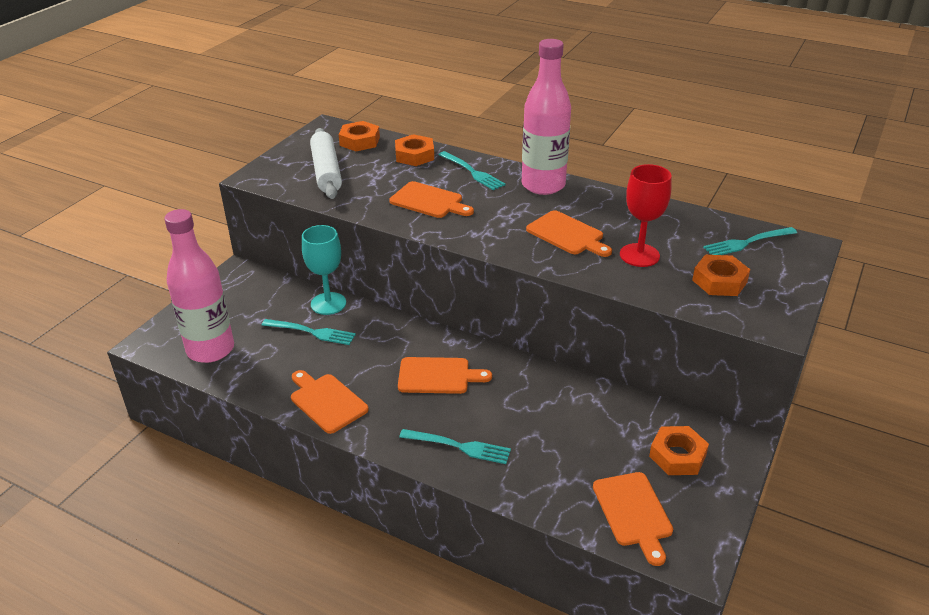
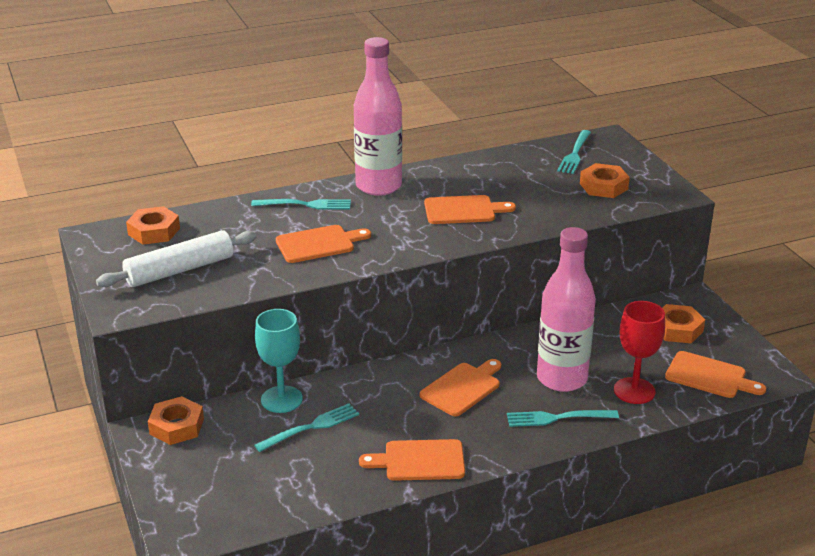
camera: 50 degrees left, 5 degrees down
(210, 350) = (251, 499): pink bottle -> pink bottle (561, 379)
(326, 171) = (179, 270): white rolling pin -> white rolling pin turned 60 degrees counterclockwise
(414, 155) = (230, 217): orange nut -> orange nut (176, 426)
(459, 446) = (557, 418): turquoise fork -> turquoise fork turned 150 degrees counterclockwise
(639, 255) = (532, 197): red goblet -> red goblet (634, 391)

